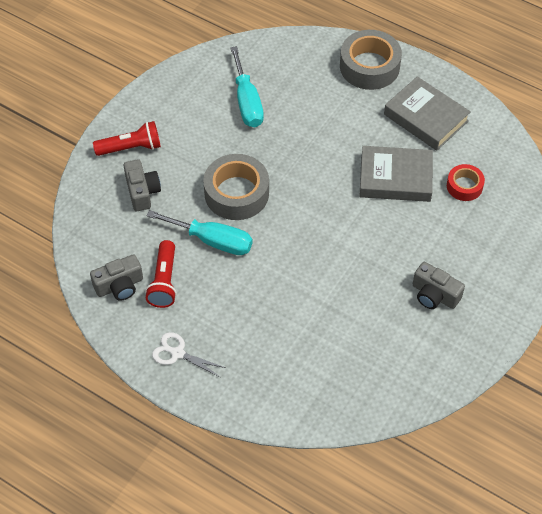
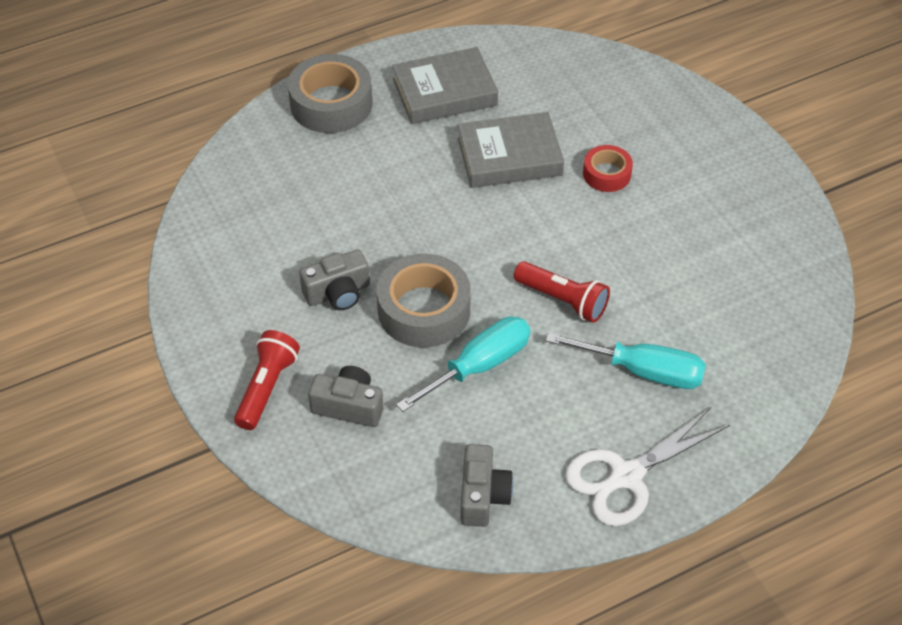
camera: 60 degrees left, 5 degrees down
(164, 281) = (508, 443): red flashlight -> red flashlight (563, 300)
(177, 353) = (626, 476): white scissors -> white scissors, size x1.68
(247, 102) = (290, 237): turquoise screwdriver -> turquoise screwdriver (643, 371)
(395, 178) = (509, 157): grey book -> grey book turned 45 degrees clockwise
(434, 295) = (690, 199): grey camera -> grey camera (338, 293)
(464, 186) = (562, 106): red tape -> red tape (607, 174)

